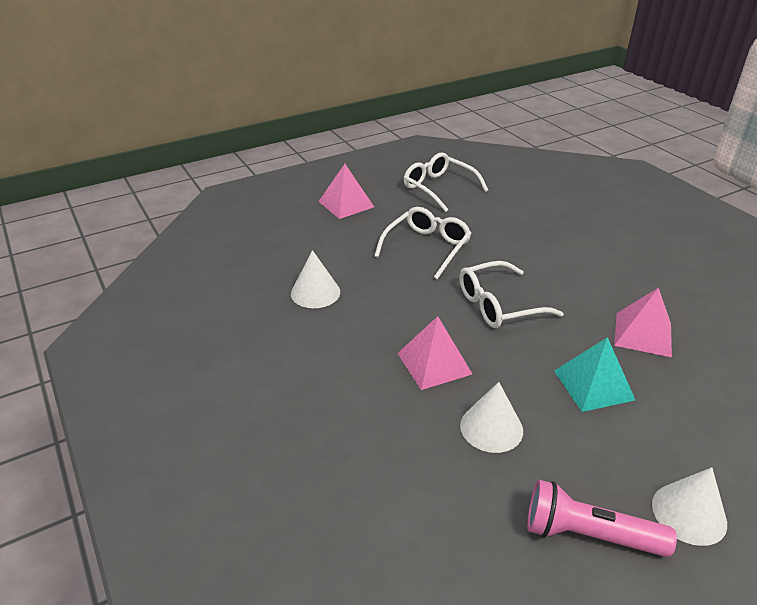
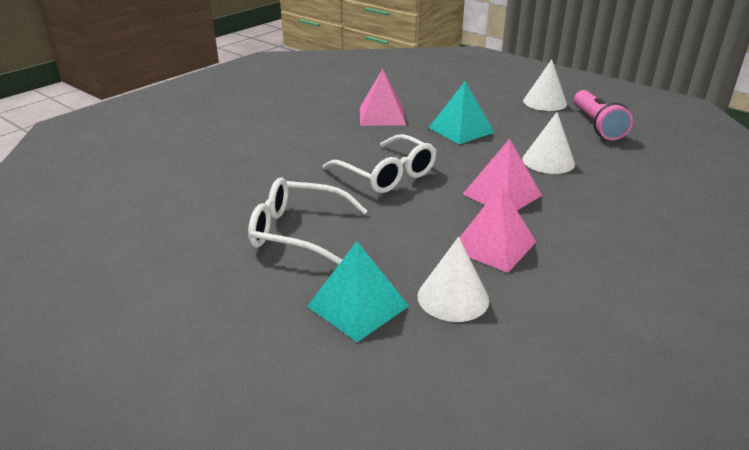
camera: 110 degrees left, 5 degrees down
(332, 256) = (358, 306): none -> turquoise pyramid
(346, 204) = (189, 335): pink pyramid -> pink pyramid (493, 245)
(439, 188) = (119, 249): white glasses -> none

